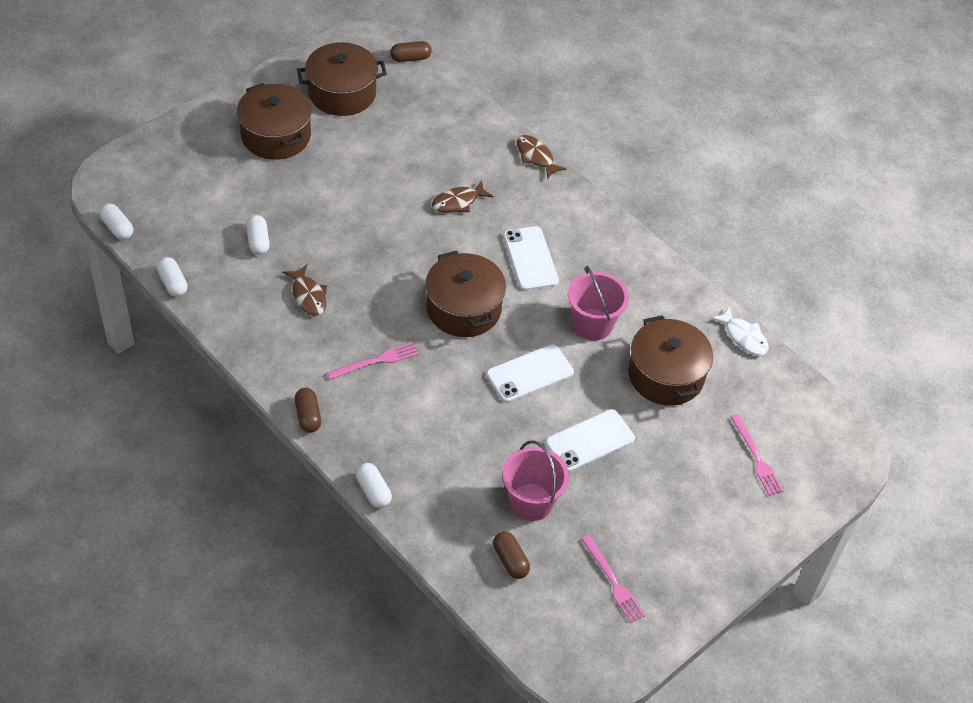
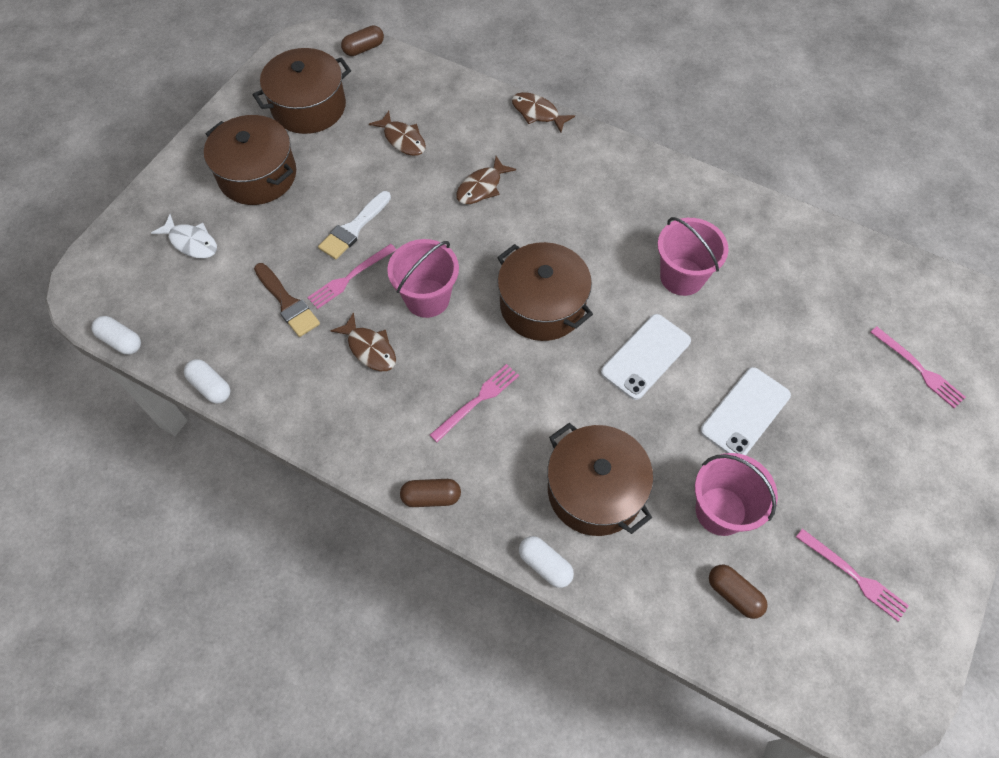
camera: 15 degrees left, 10 degrees up
(258, 241) = (287, 303): white capsule -> brown brush
(308, 416) = (431, 497): brown capsule -> brown capsule turned 60 degrees counterclockwise
(316, 238) = (350, 277): none -> pink fork
(336, 201) = (353, 228): none -> white brush
(372, 273) = (427, 298): none -> pink bucket
(409, 143) = (403, 139): none -> brown fish
(530, 259) = (584, 225): white phone -> none
(665, 375) = (782, 308): brown pot -> brown pot (595, 490)
(743, 337) = (835, 238): white fish -> white fish (191, 242)

